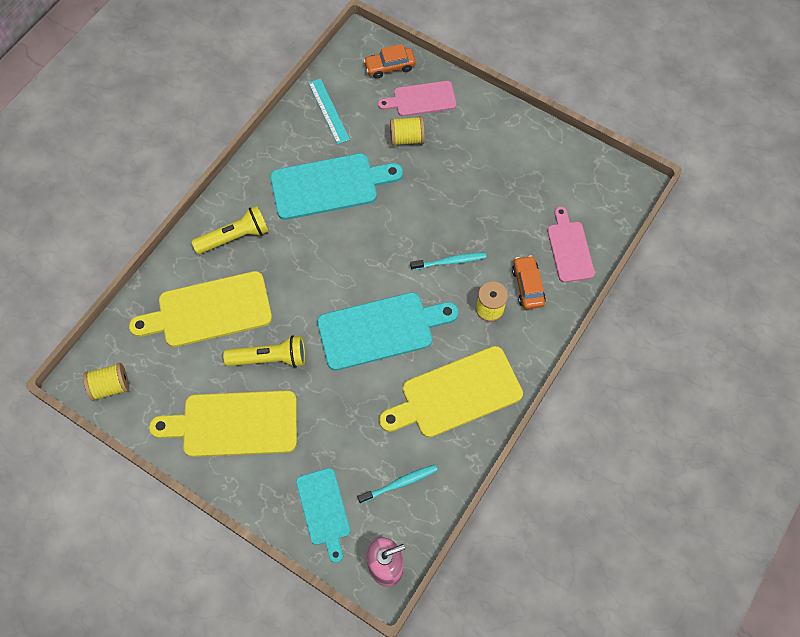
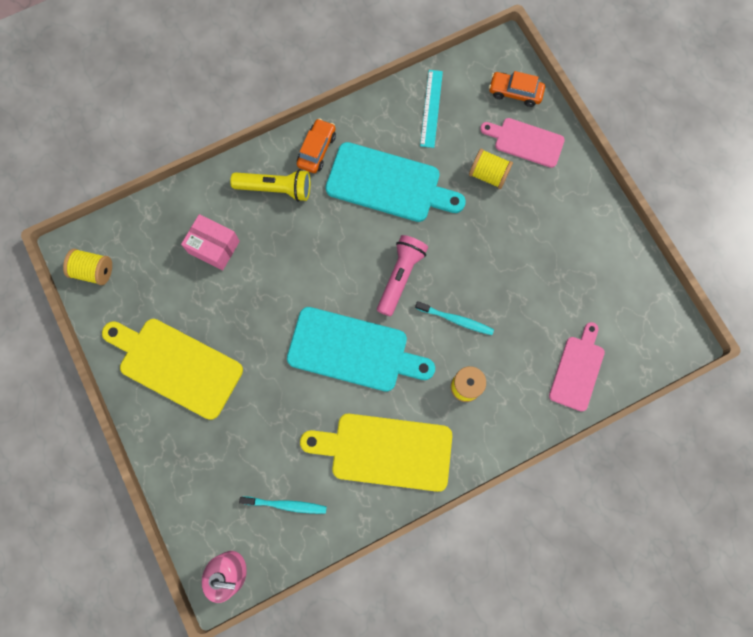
camera: 30 degrees right, 10 degrees up
(209, 311) = (214, 247): yellow cutting board -> pink box
(270, 358) = (241, 322): yellow flashlight -> none
(324, 510) = (207, 490): turquoise cutting board -> none
(384, 252) = (400, 277): none -> pink flashlight
(527, 286) = (514, 385): orange car -> orange car (316, 150)

